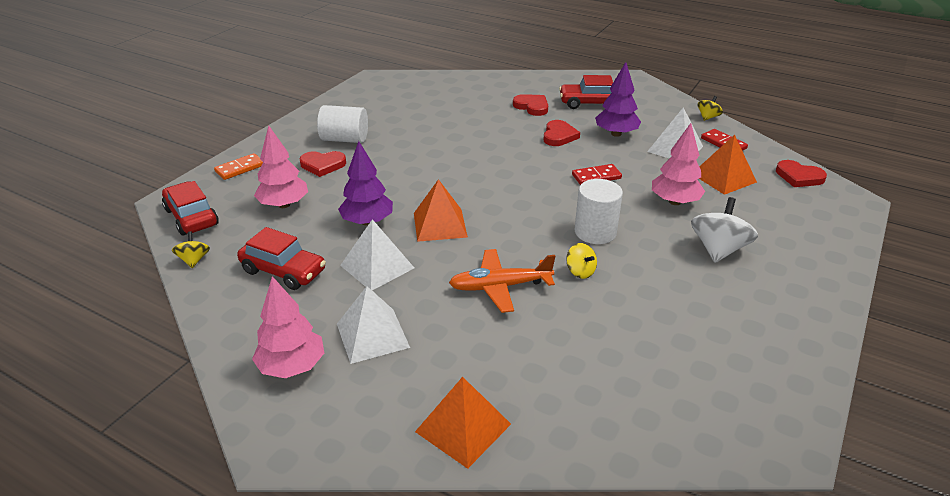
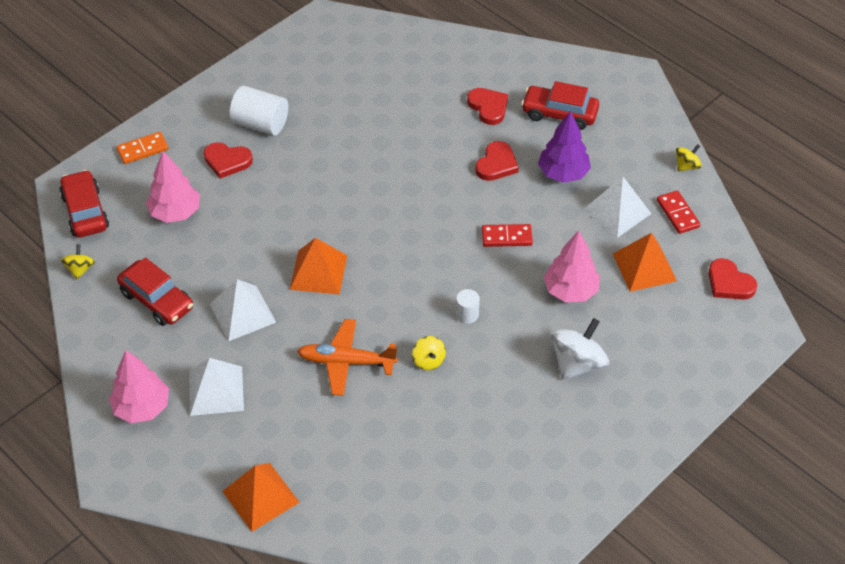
camera: 15 degrees right, 15 degrees up
(367, 221) = (250, 253): purple tree -> none
(595, 232) = (467, 314): white cylinder -> white cylinder, size x0.54

